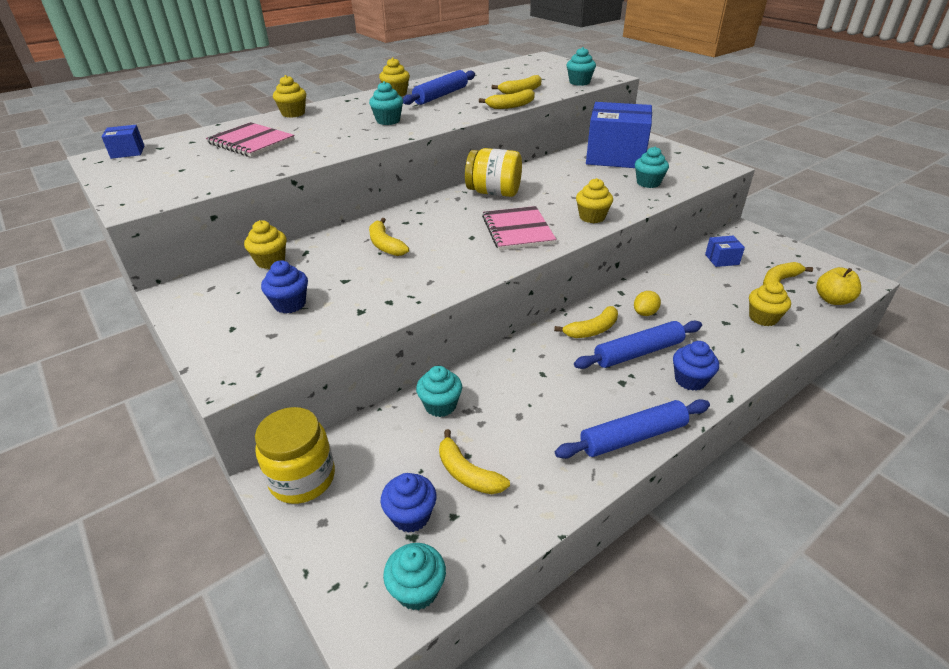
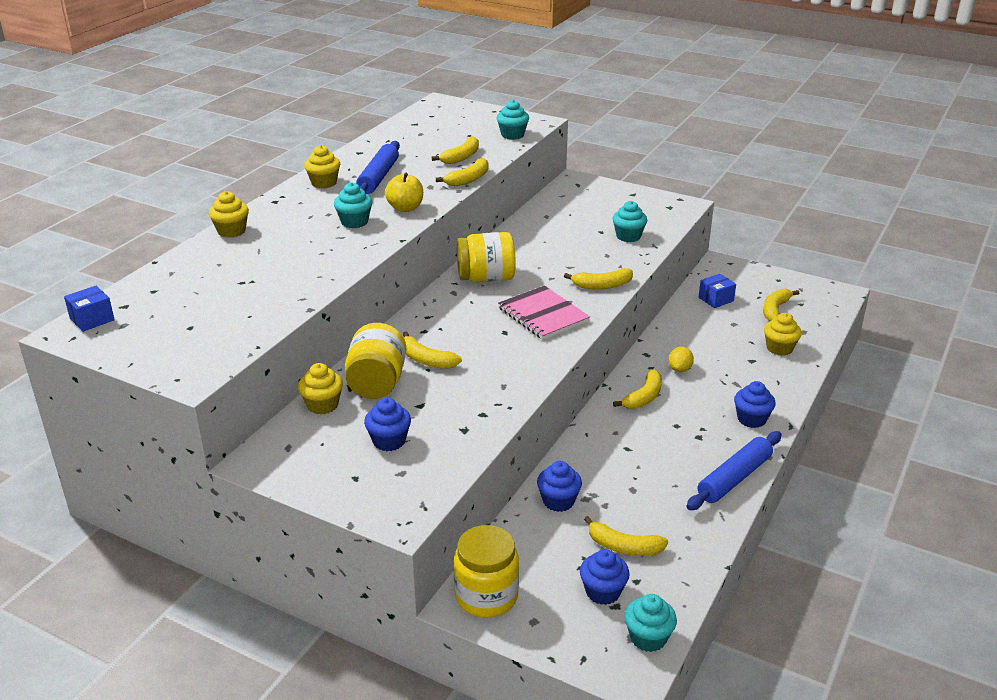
camera: 25 degrees left, 5 degrees down
(251, 142) = (228, 278): pink notebook -> none
(328, 254) = (377, 383): none -> yellow jar
(440, 405) = (558, 501): turquoise cupcake -> blue cupcake
(592, 217) = (602, 285): yellow cupcake -> yellow banana
(615, 156) = (576, 210): blue box -> none
(638, 352) = (696, 407): blue rolling pin -> none
(832, 300) = (825, 317): yellow apple -> yellow apple (405, 208)

